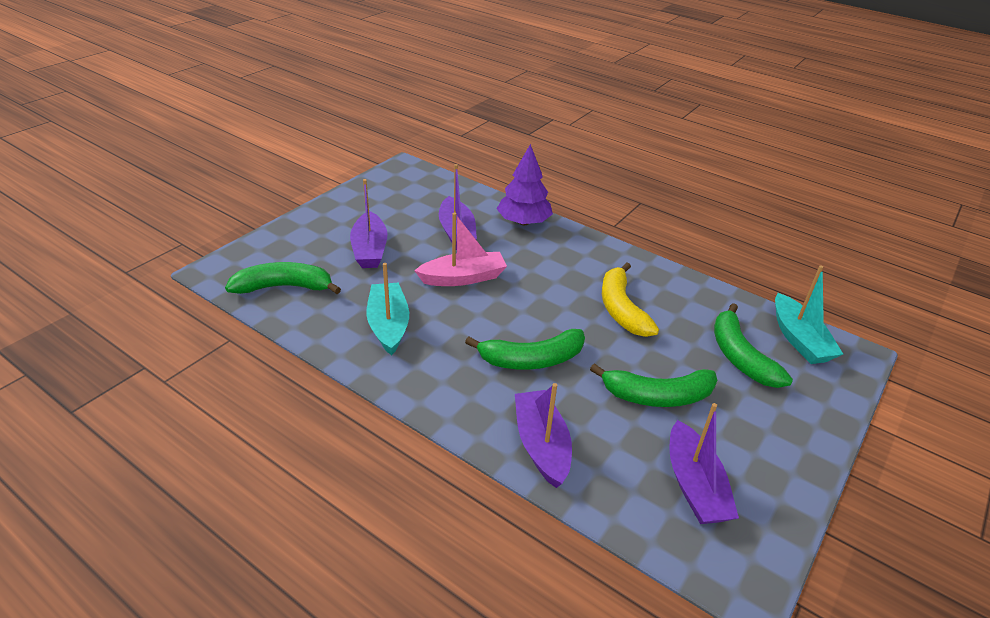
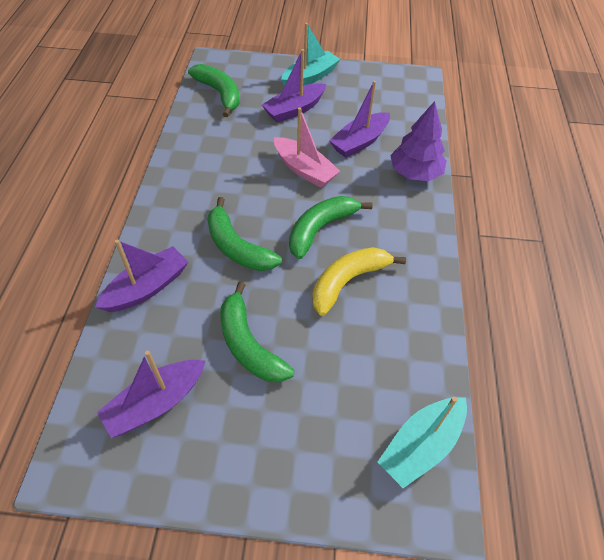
camera: 60 degrees right, 15 degrees up
(388, 325) = (218, 157): turquoise boat -> turquoise boat (310, 77)
(740, 356) = (350, 395): green banana -> green banana (320, 229)

